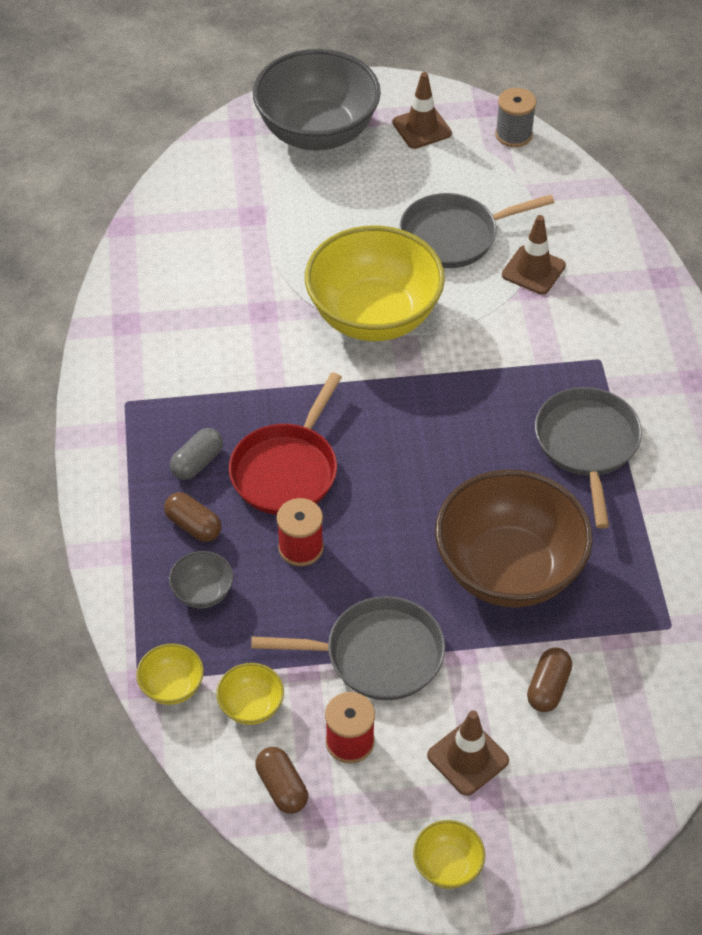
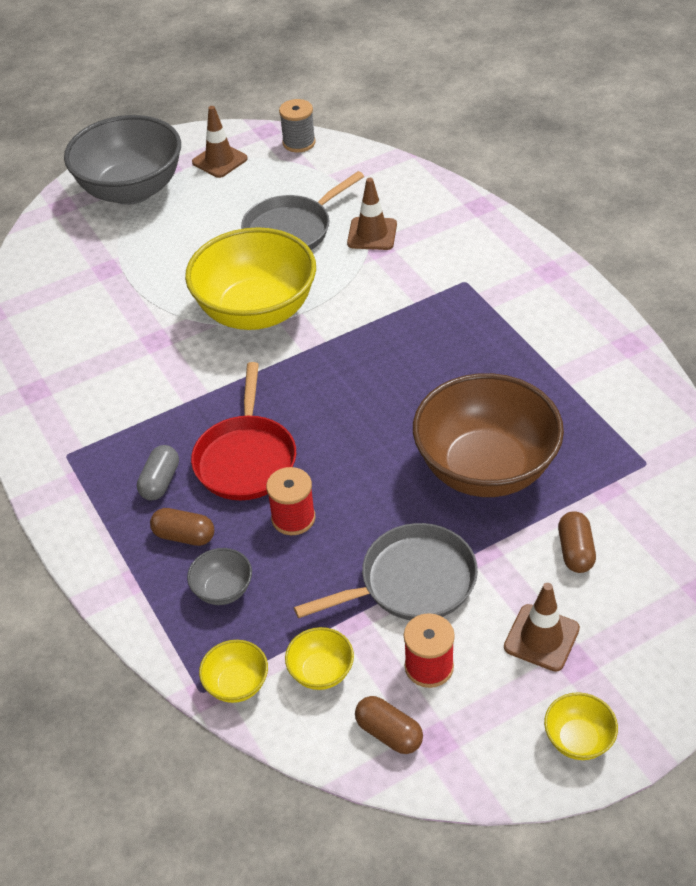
camera: 20 degrees left, 5 degrees down
(587, 445) = (493, 348): grey pan -> none

